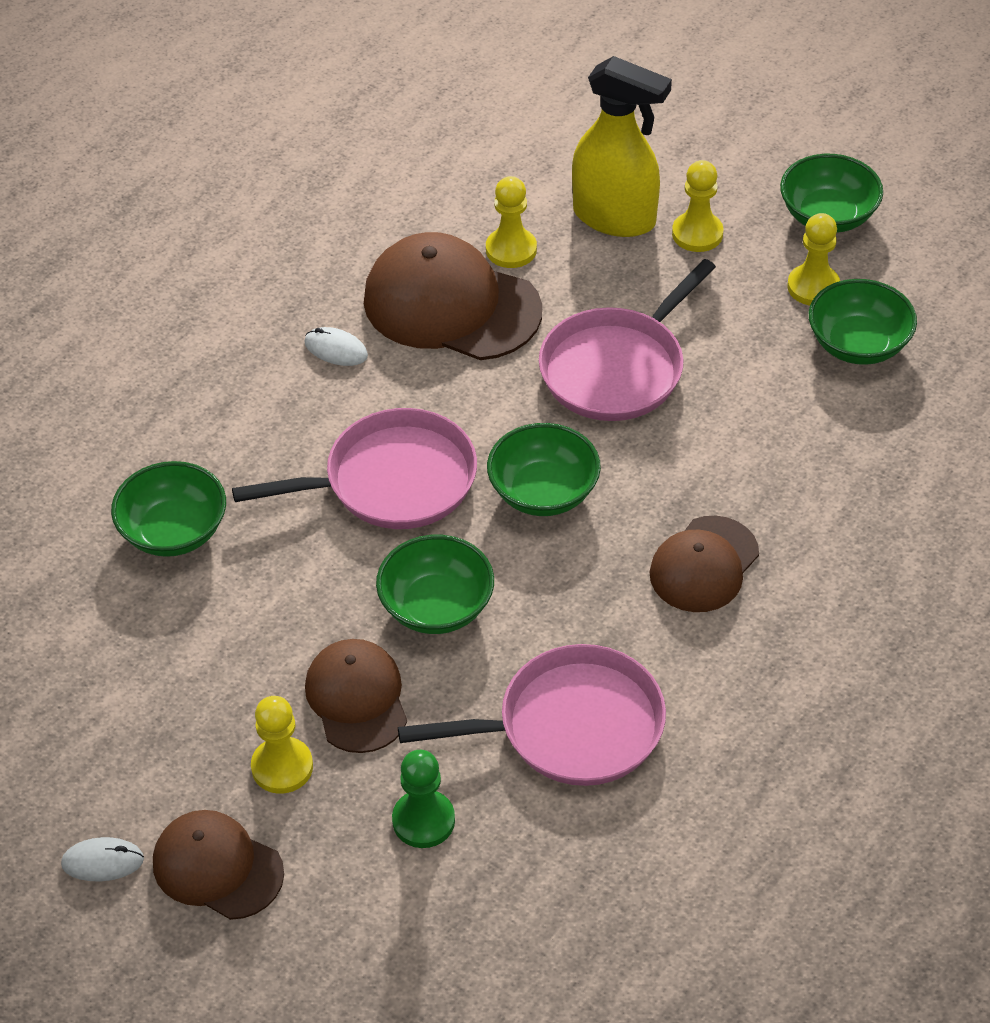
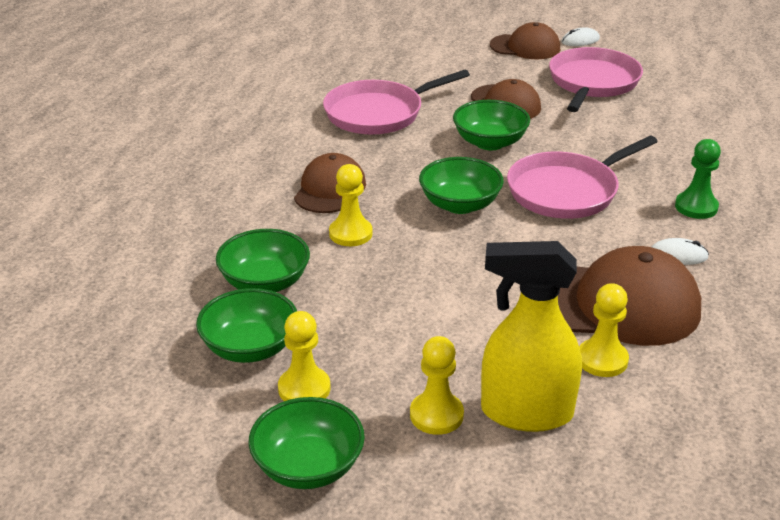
camera: 160 degrees right, 15 degrees down
(173, 531) = (679, 144): green bowl -> green bowl (265, 282)
(282, 767) = (523, 77): yellow pawn -> yellow pawn (350, 233)
(423, 820) = (437, 73): green pawn -> green pawn (696, 207)
(616, 368) = (451, 287): pink pan -> pink pan (592, 82)

